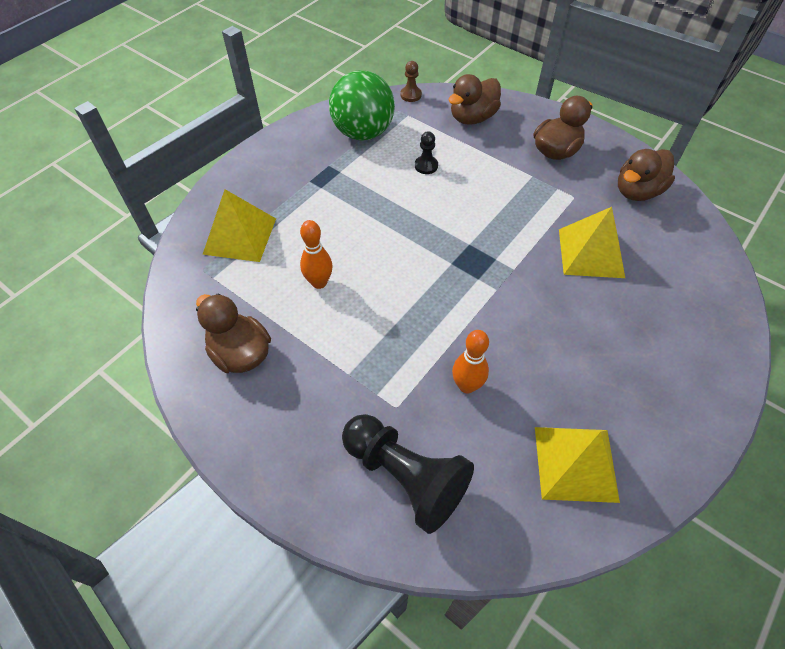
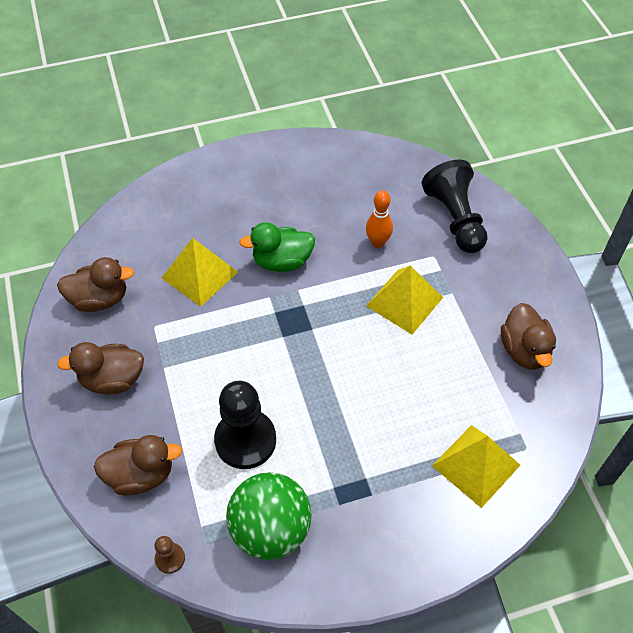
camera: 145 degrees left, 0 degrees up
(319, 282) = (430, 374): orange bowling pin -> none
(426, 166) = (245, 440): black pawn -> black pawn, size x2.24
(537, 306) = (282, 261): none -> green duck
(575, 463) = (351, 174): yellow pyramid -> yellow pyramid (404, 301)

